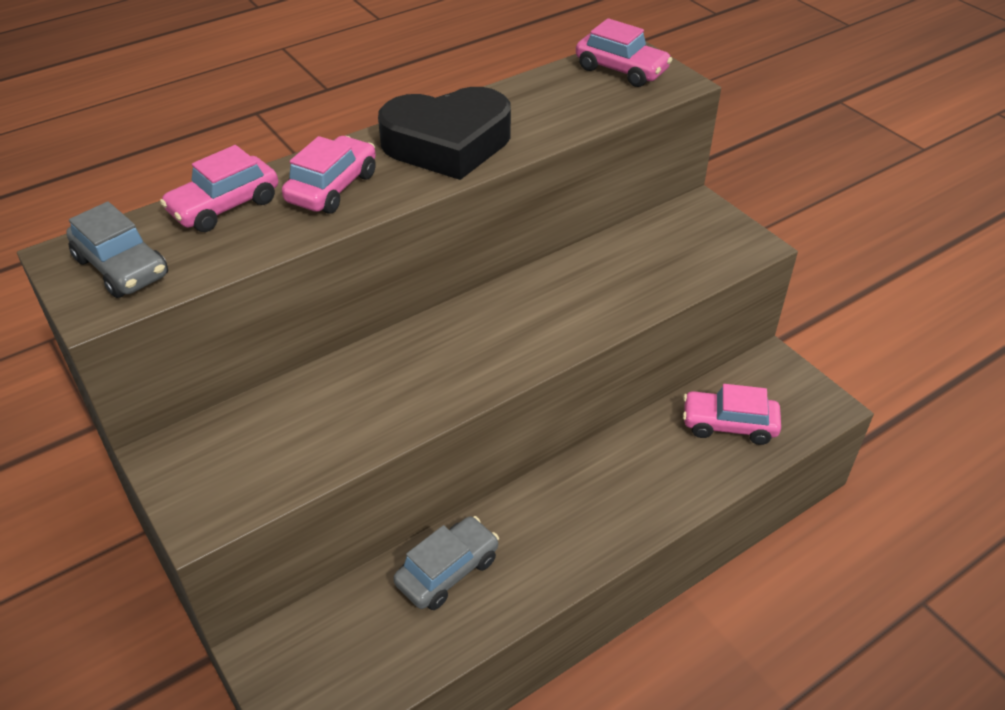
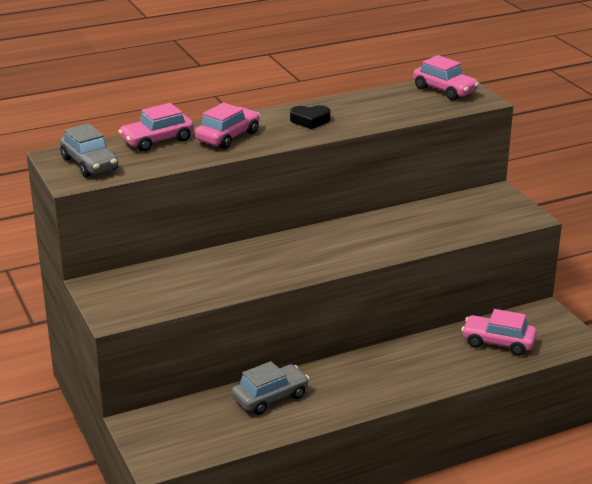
camera: 10 degrees right, 15 degrees down
(447, 144) = (310, 121): black heart -> black heart, size x0.45

